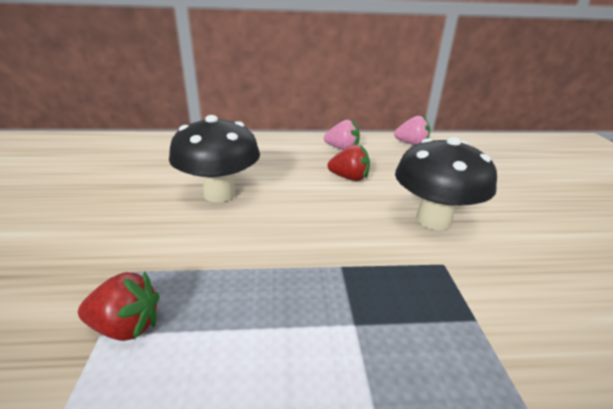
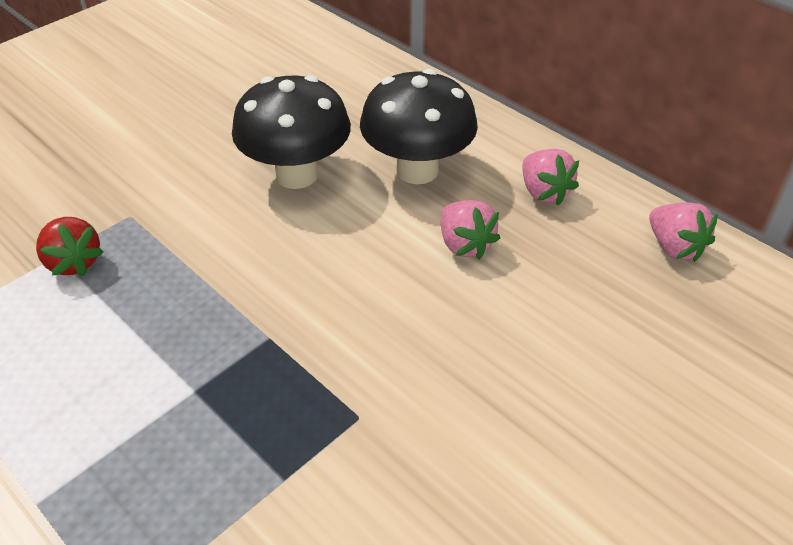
camera: 50 degrees right, 15 degrees up
(349, 178) = (464, 244): red strawberry -> pink strawberry
(433, 220) = (451, 370): black mushroom -> black mushroom (417, 170)

